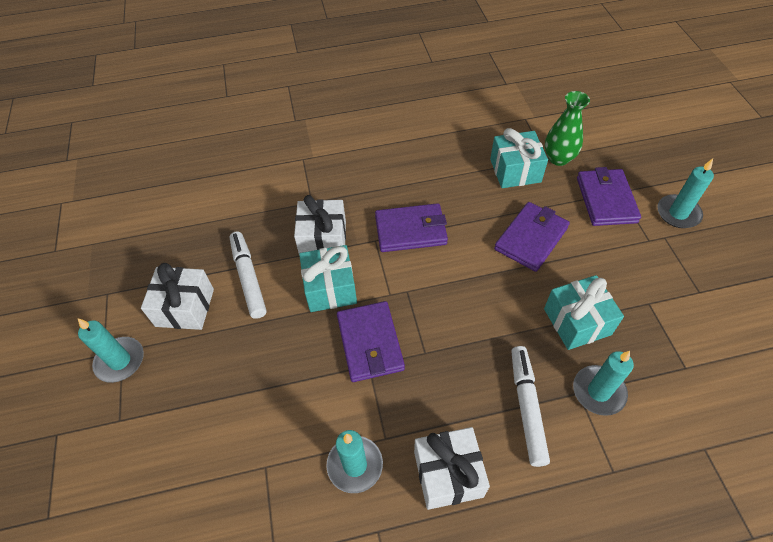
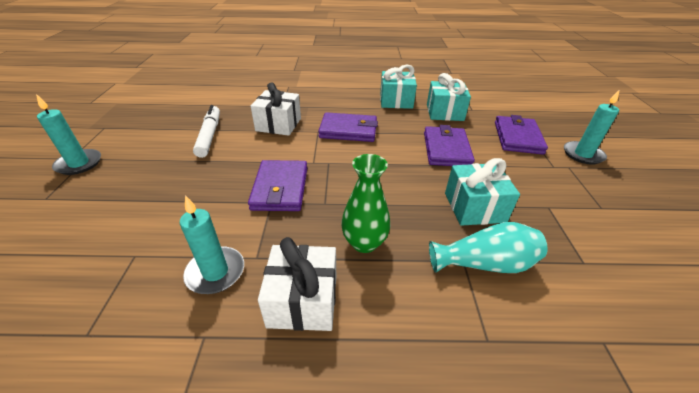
camera: 10 degrees right, 15 degrees down
(185, 307) = (151, 143): white gift -> none
(330, 288) = (267, 151): turquoise gift -> turquoise gift (396, 101)
(526, 407) = (406, 261): white marker -> none
(531, 238) = (446, 149): purple wallet -> purple wallet turned 45 degrees counterclockwise
(558, 158) = (482, 111): green vase -> green vase (364, 243)
(598, 391) = (485, 263): turquoise candle -> turquoise vase

